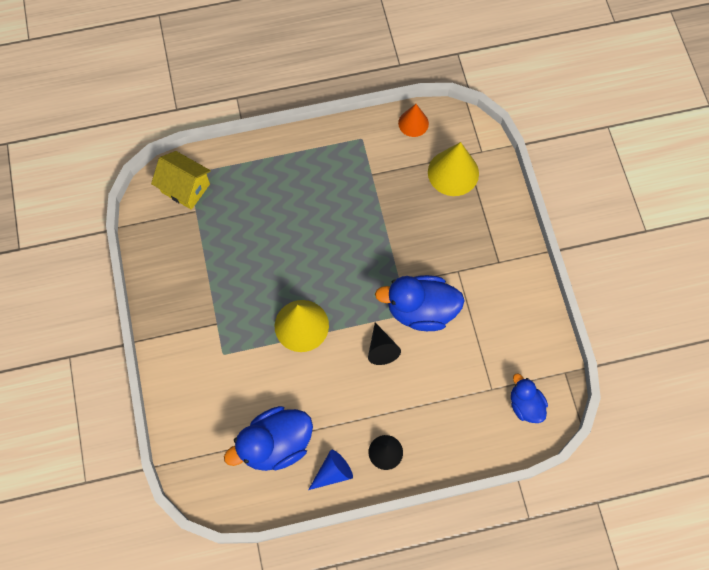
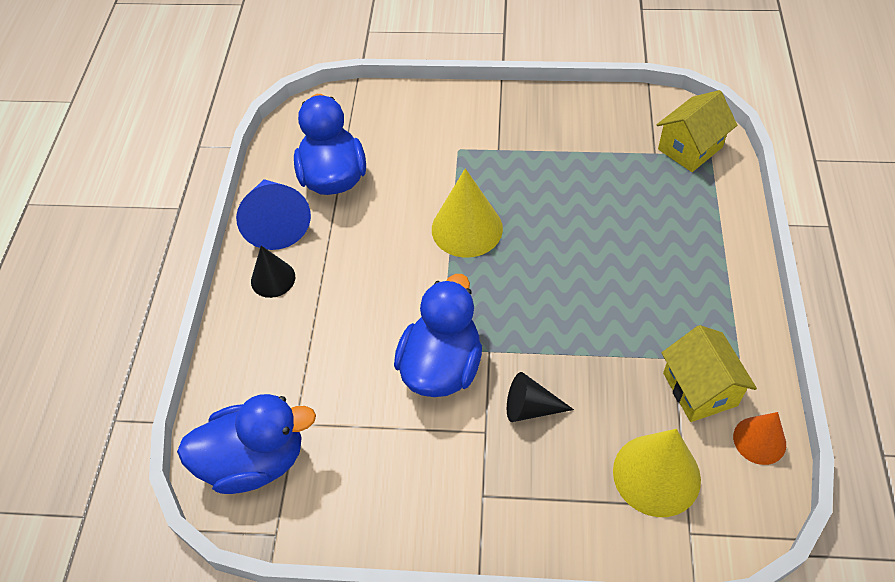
camera: 110 degrees right, 15 degrees down
(333, 472) = (276, 222): blue cone -> blue cone, size x1.65
(381, 348) = (404, 306): black cone -> black cone (530, 408)
(389, 157) = (699, 389): none -> yellow house
(525, 404) = (255, 461): blue duck -> blue duck, size x1.71

